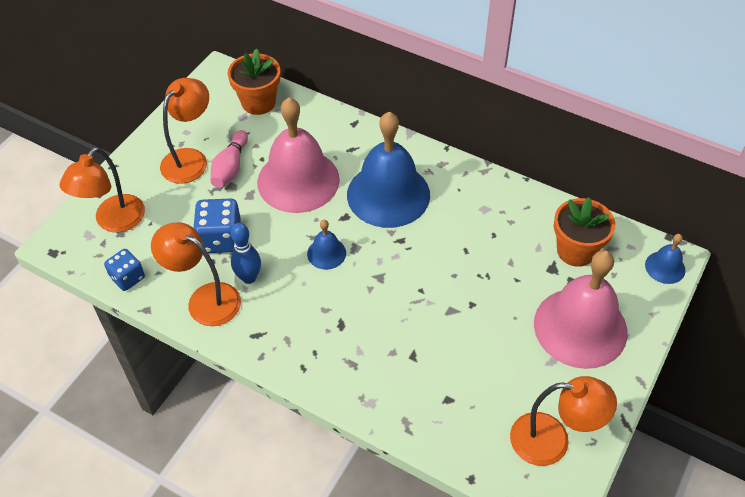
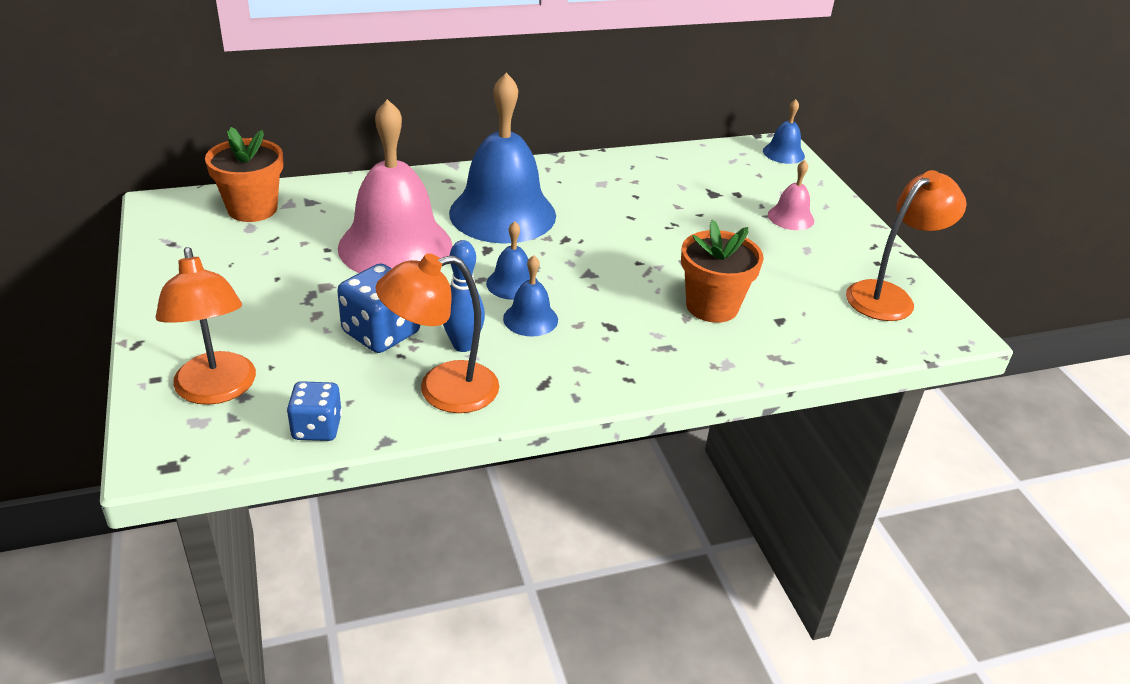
camera: 50 degrees left, 15 degrees down
(190, 159) = (237, 289): orange lamp -> none
(230, 167) = (300, 272): pink bowling pin -> none
(304, 286) = (530, 319): none -> blue bell
(576, 251) = (711, 174): orange flower pot -> orange flower pot (712, 306)
(580, 327) = (790, 217): pink bell -> pink bell, size x0.45

